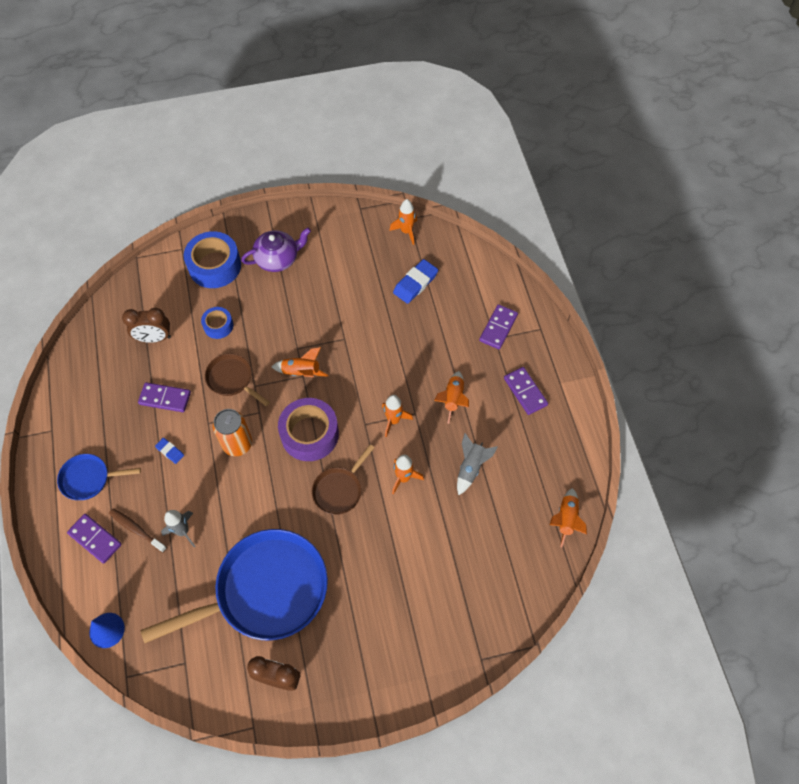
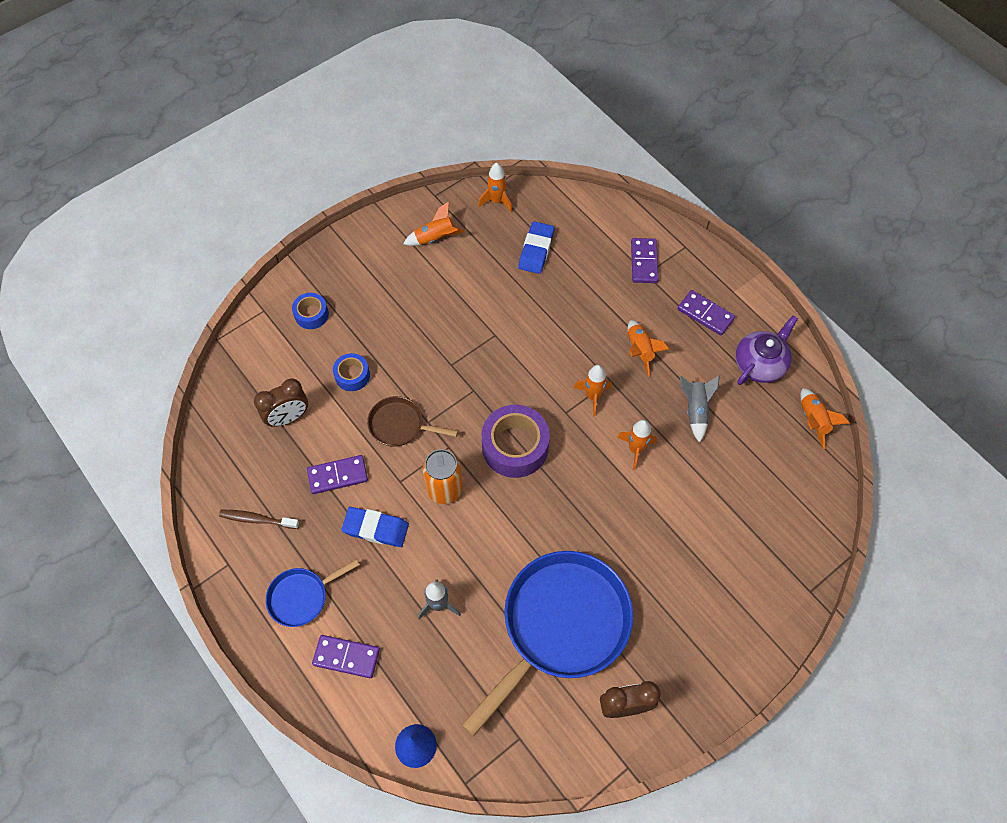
camera: 25 degrees left, 0 degrees up
(136, 529) = (386, 626): brown toothbrush -> brown toothbrush (257, 519)
(170, 451) = (376, 529): blue eraser -> blue eraser, size x1.84
(214, 266) = (311, 314): blue tape -> blue tape, size x0.54
(278, 259) = (377, 280): purple teapot -> purple teapot (760, 364)
(301, 372) = (469, 387): orange rocket -> orange rocket (435, 238)
(339, 490) = (578, 489): brown pan -> none

